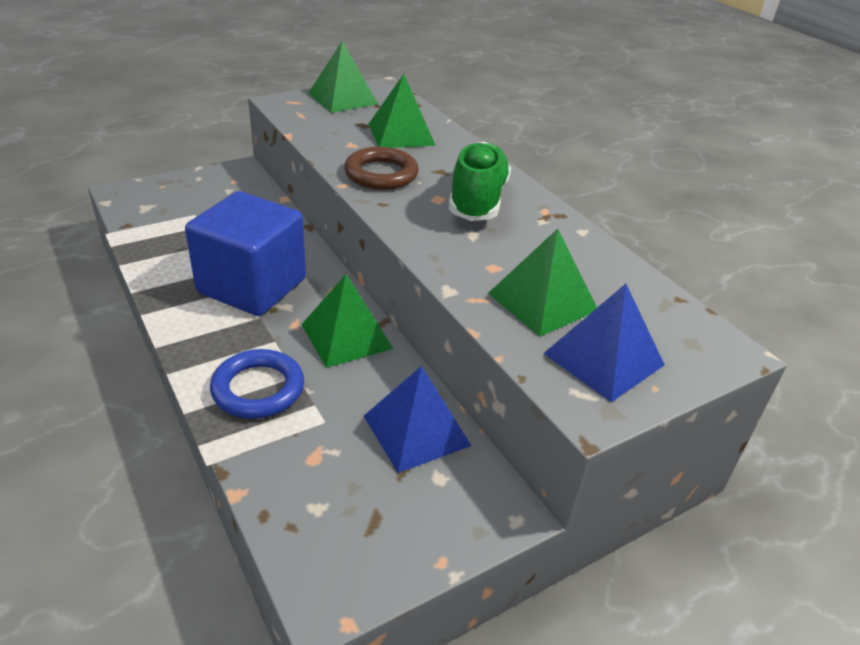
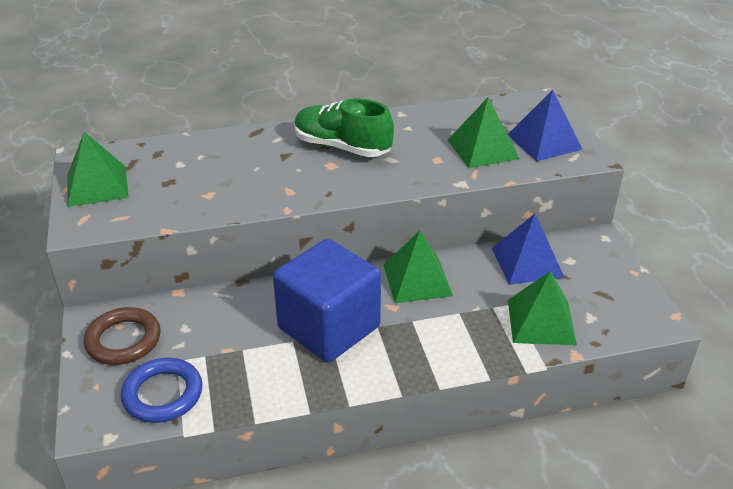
camera: 70 degrees left, 0 degrees up
(258, 389) = (470, 335): blue ring -> blue ring (163, 394)
(381, 174) = (277, 186): brown ring -> brown ring (123, 340)
(401, 134) = (203, 163): green pyramid -> green pyramid (541, 322)

